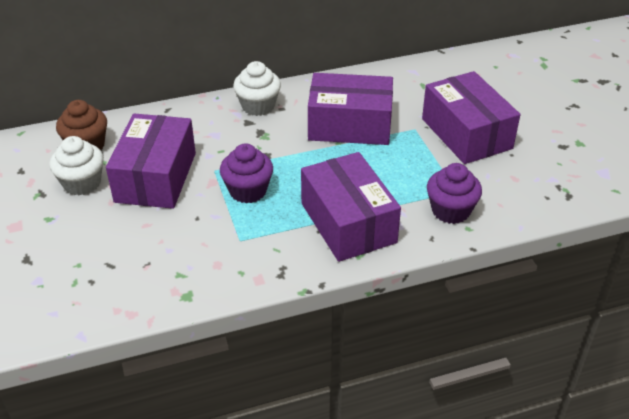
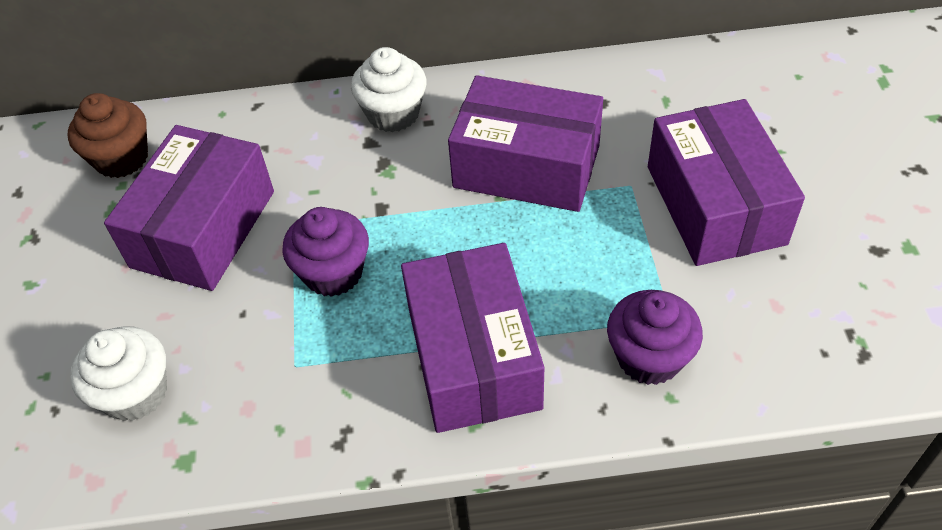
camera: 15 degrees right, 10 degrees up
(82, 183) = (95, 226): white cupcake -> white cupcake (135, 393)

